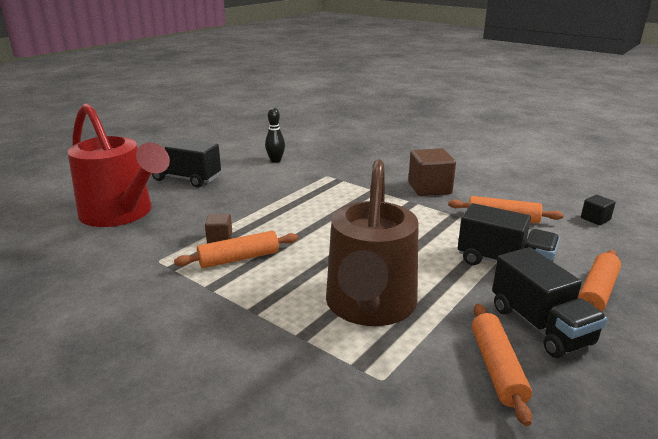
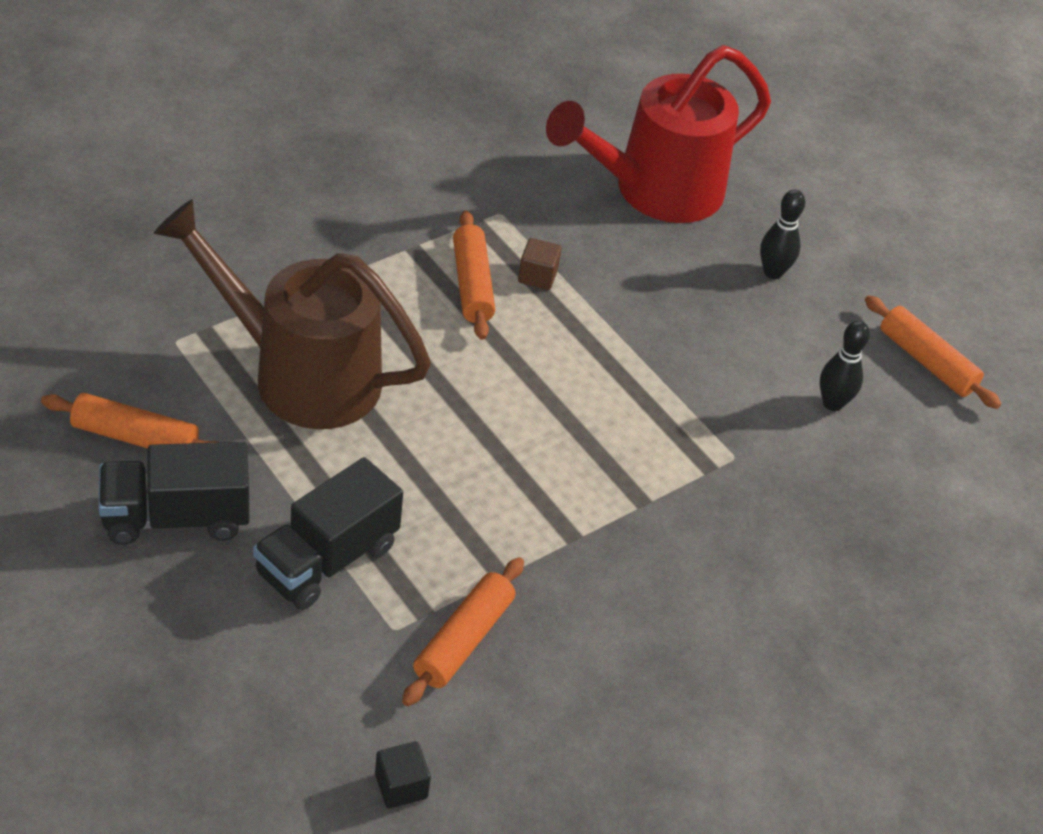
camera: 100 degrees right, 20 degrees up
(186, 179) = (773, 272): black truck -> black bowling pin
(429, 188) = (625, 590): brown cube -> none
(596, 292) = (205, 626): orange rolling pin -> orange rolling pin (927, 361)

